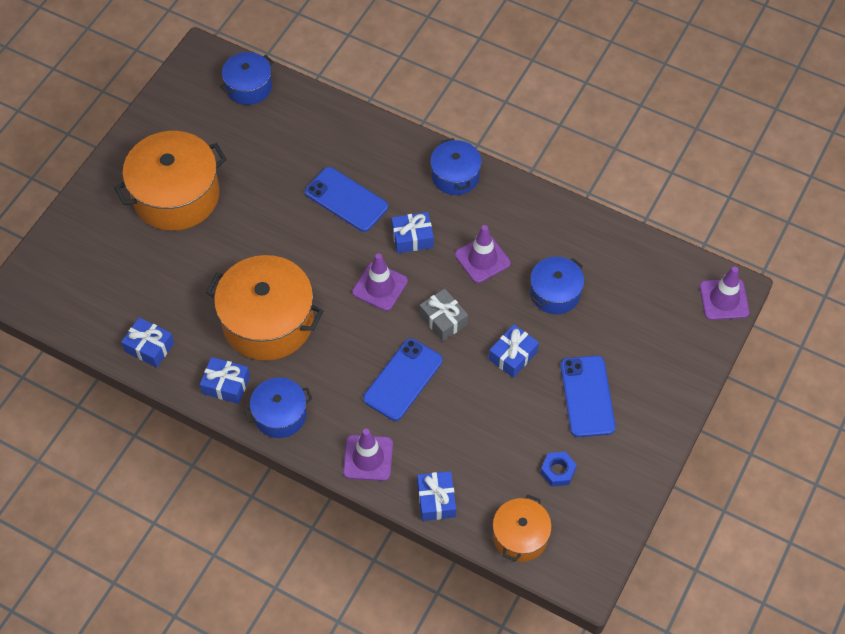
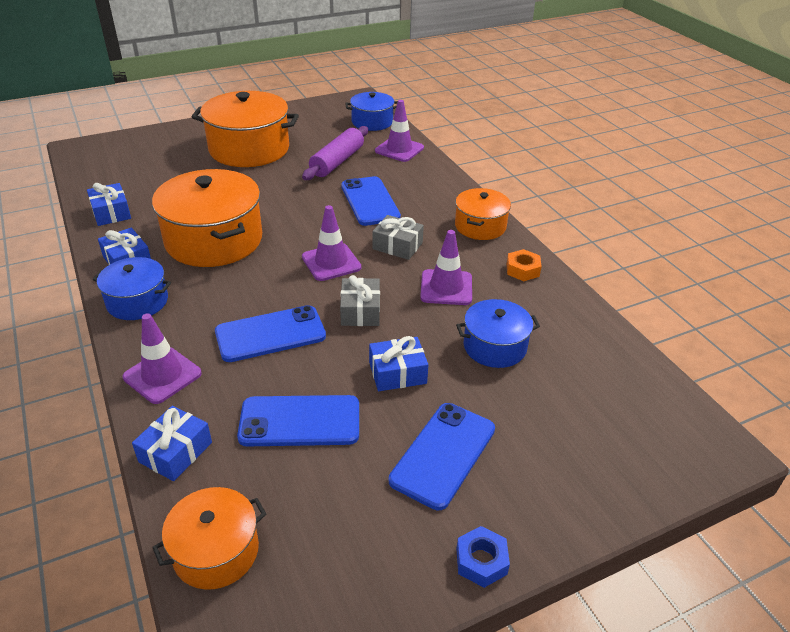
camera: 35 degrees right, 20 degrees down
(272, 165) = (337, 162): none -> purple rolling pin
(412, 238) = (397, 246): blue gift -> grey gift
(455, 176) = (480, 226): blue pot -> orange pot
(487, 431) = (300, 421): none -> blue phone
(520, 206) = (522, 270): none -> orange nut
(558, 471) = (333, 509): blue nut -> blue nut (481, 561)
(724, 299) = (702, 453): purple traffic cone -> purple traffic cone (399, 149)

